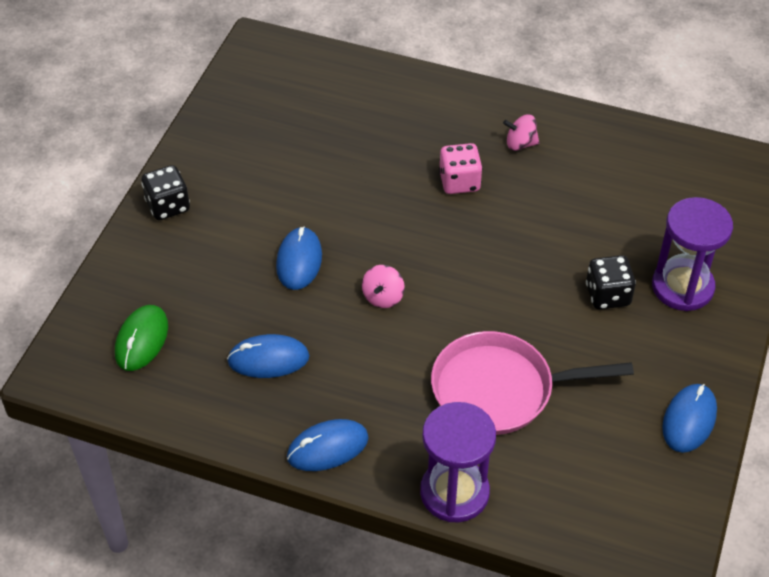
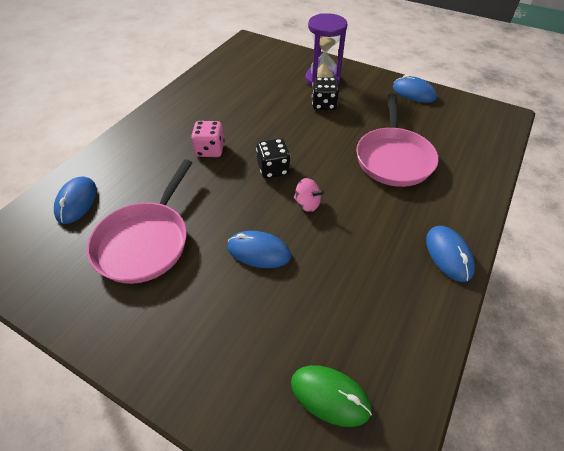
camera: 80 degrees left, 0 degrees up
(168, 206) = (155, 355): black dice -> black dice (273, 169)
(268, 359) = (361, 285): blue mouse -> blue mouse (77, 202)
(296, 162) = (146, 241): none -> pink pan
(454, 492) = (477, 190): purple hourglass -> none
(520, 144) = (188, 118): pink spinning top -> none

